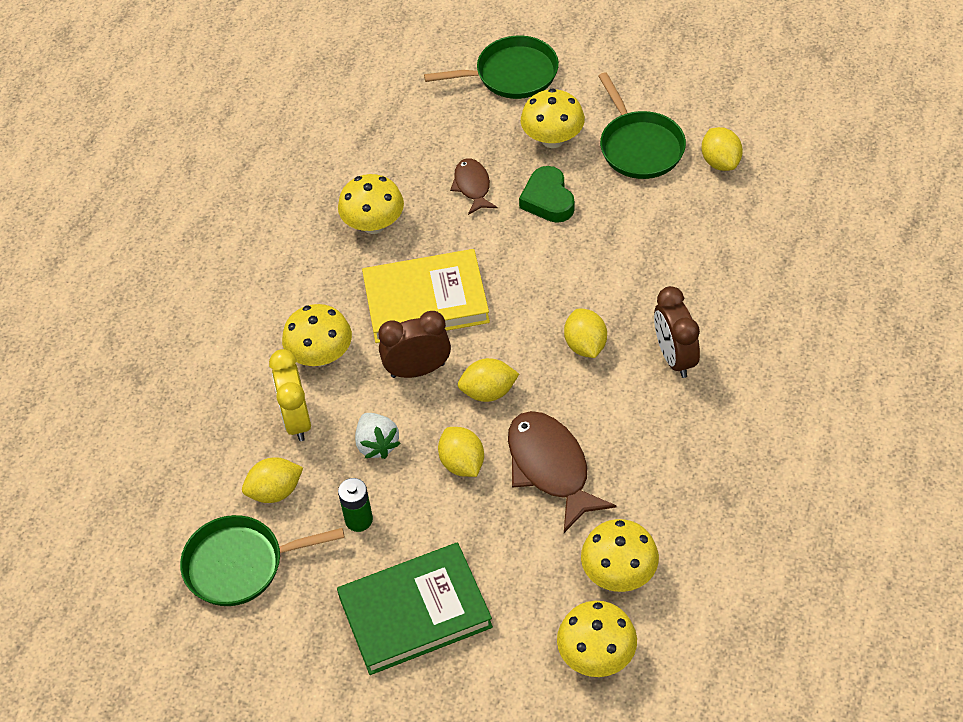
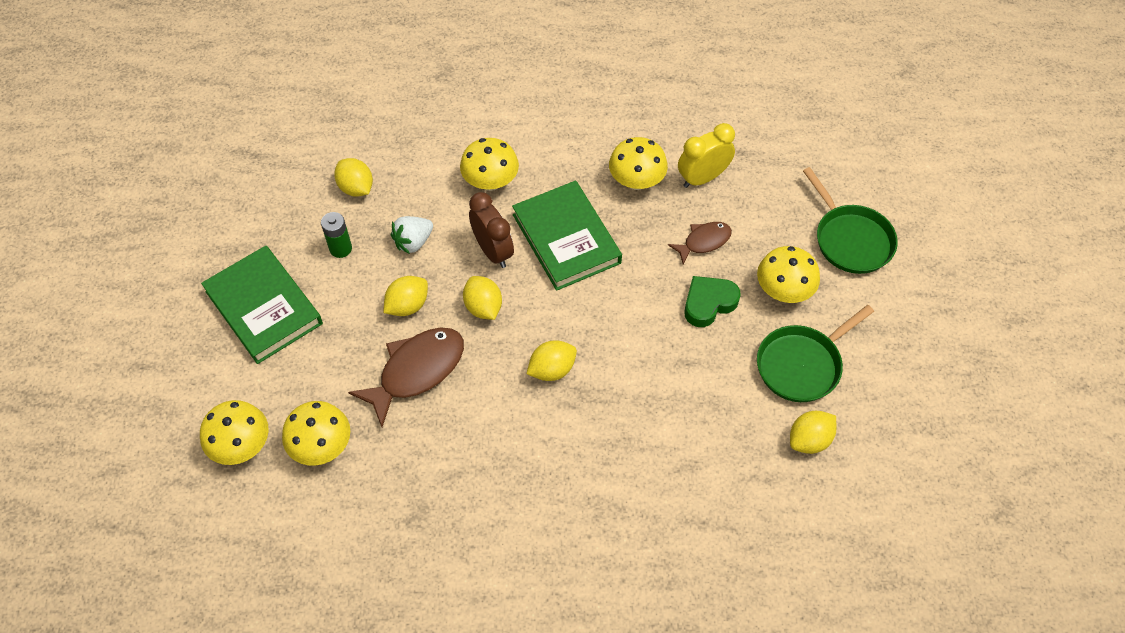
camera: 70 degrees right, 5 degrees up
(240, 564) = (288, 185): green pan -> none
(297, 419) = (425, 183): yellow clock -> yellow clock (702, 178)
(426, 301) = (566, 239): yellow book -> green book
(674, 357) = (558, 445): brown clock -> none

